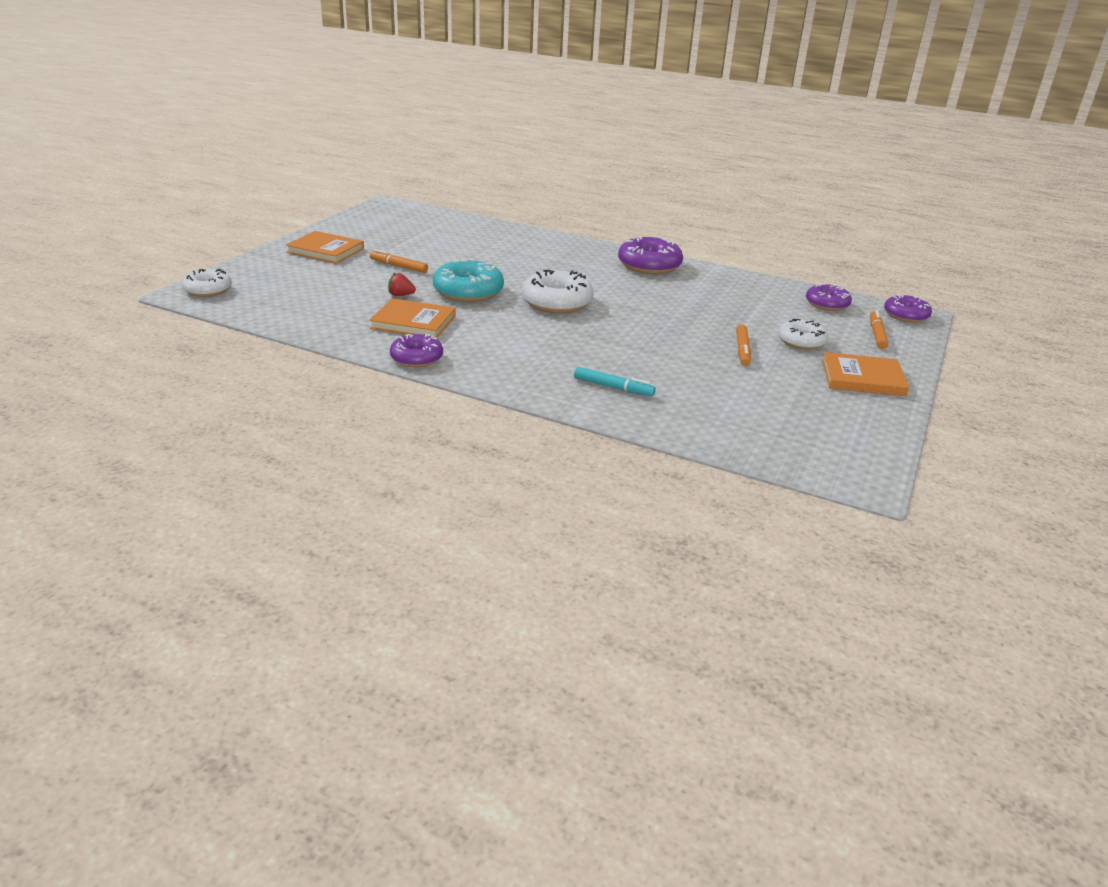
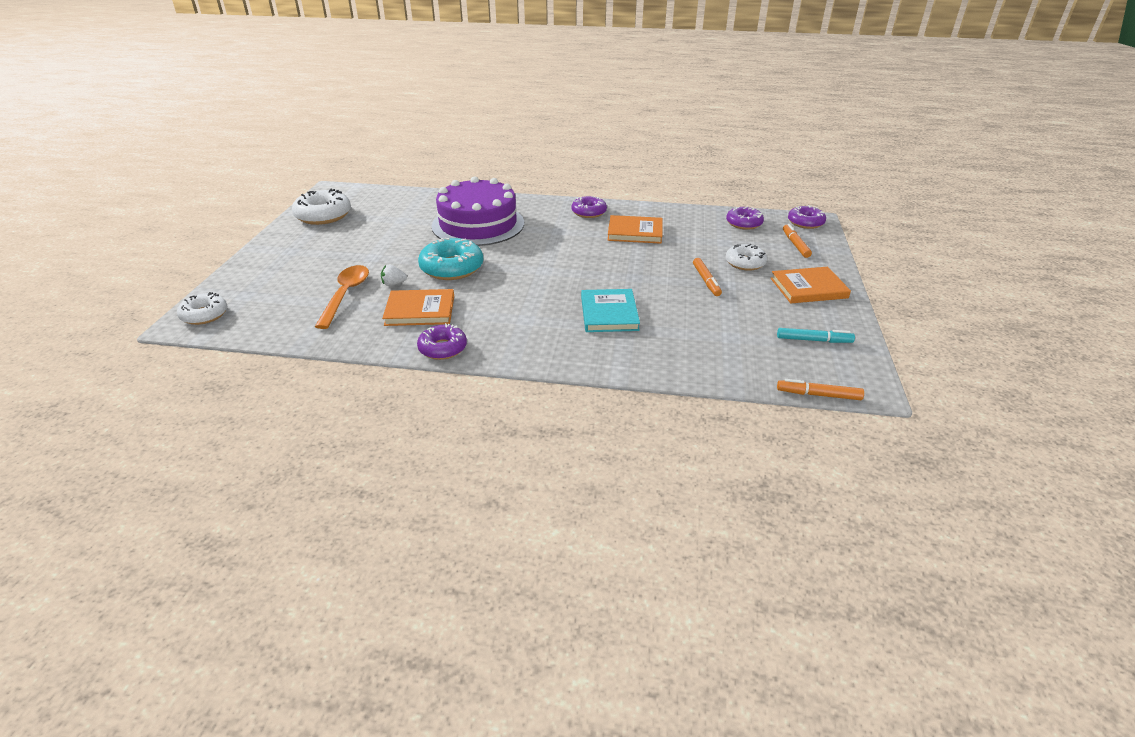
camera: 15 degrees left, 5 degrees up
(325, 250) = (299, 249): orange book -> orange book (635, 232)
(348, 296) = (346, 295): none -> orange spoon
(398, 266) = (376, 254): orange marker -> orange marker (818, 395)
(401, 295) = (393, 284): red strawberry -> white strawberry
(520, 257) = (478, 224): none -> purple cake
(556, 302) = (533, 264): white donut -> white donut (323, 215)
(611, 360) = (609, 313): none -> turquoise book
(613, 387) = (626, 341): turquoise marker -> turquoise marker (813, 340)
(649, 265) = (589, 212): purple donut -> purple donut, size x0.64

